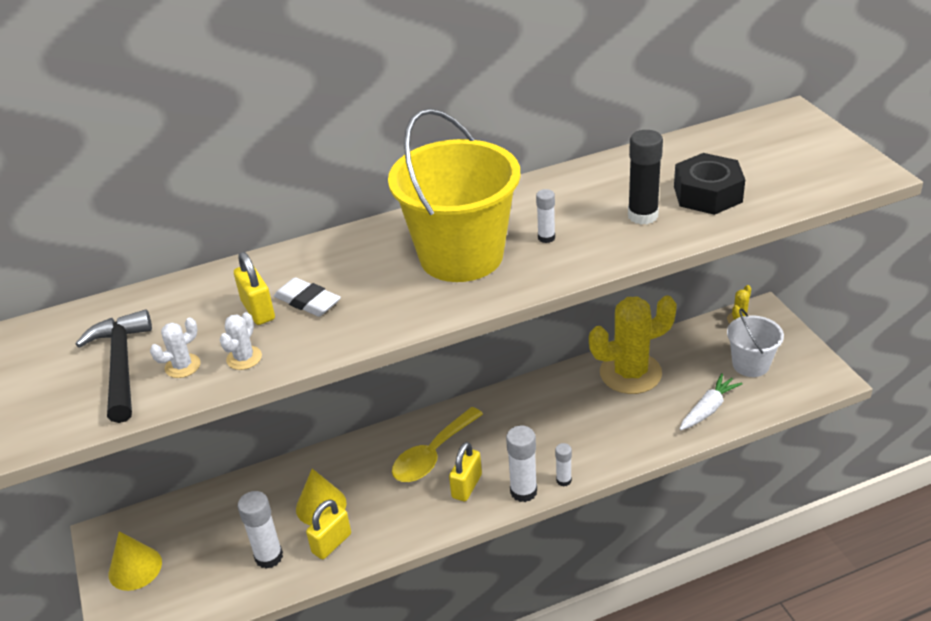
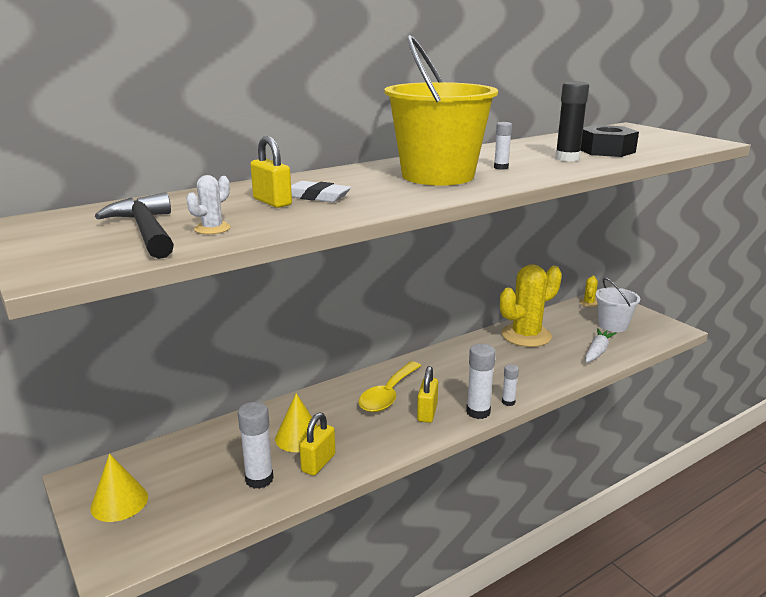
camera: 15 degrees left, 15 degrees down
(244, 358) = (273, 222): white cactus -> none

